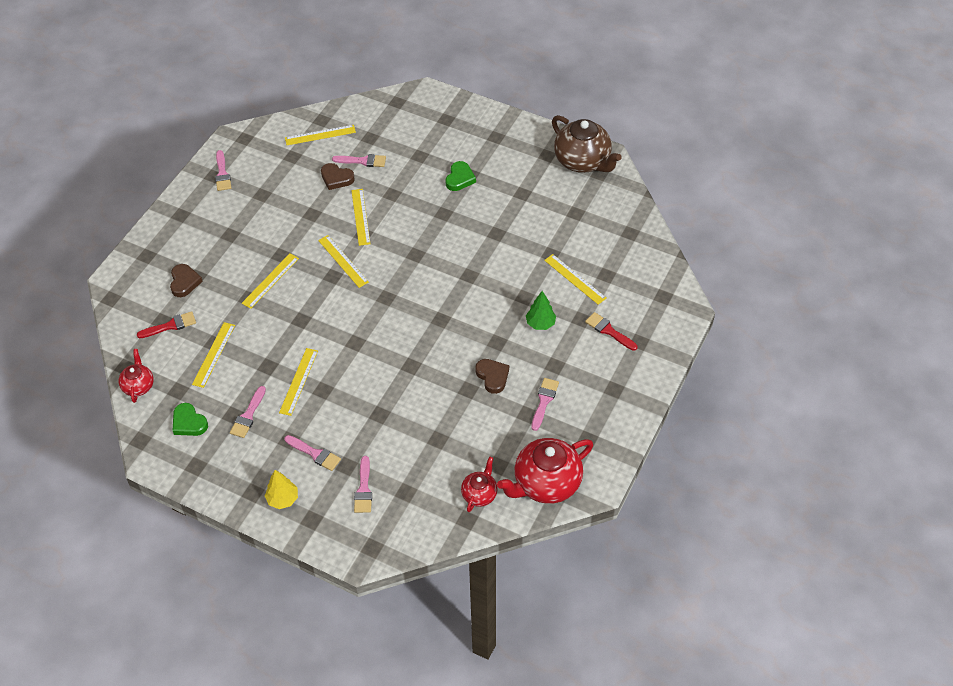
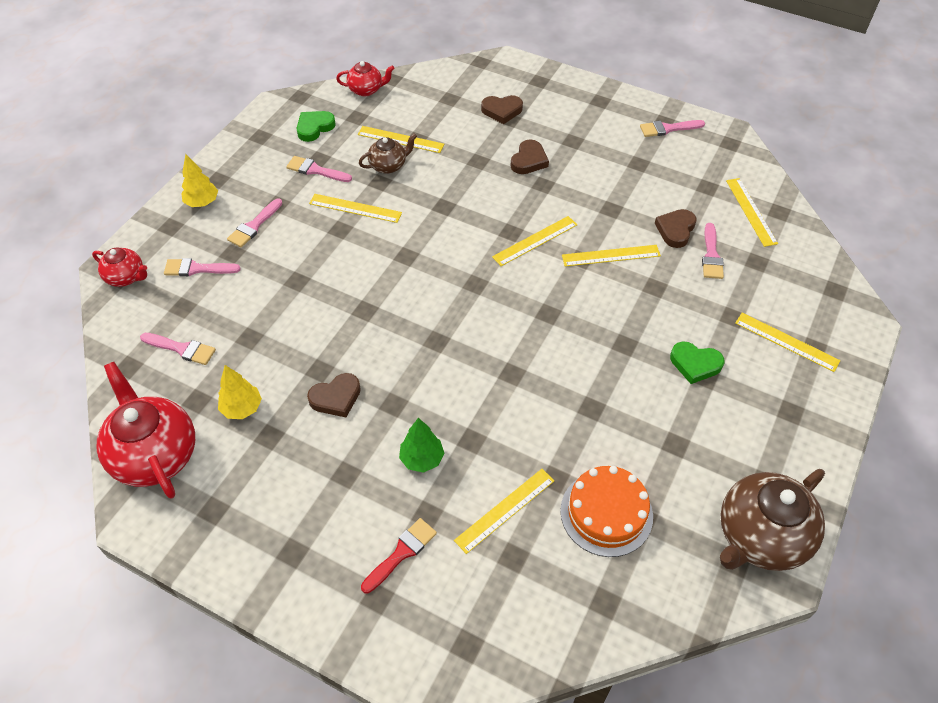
camera: 90 degrees right, 0 degrees up
(170, 326) = (442, 105): red brush -> none
(247, 361) = (388, 166): none -> brown teapot
(251, 264) = (529, 160): none -> brown heart
(270, 280) = (503, 178): yellow ruler -> yellow ruler (786, 342)
(479, 494) = (159, 380): red teapot -> red teapot (126, 277)
(504, 434) = (242, 408): none -> yellow tree
(544, 401) = (286, 458): pink brush -> pink brush (181, 349)
(573, 229) = (606, 513): none -> orange cake

